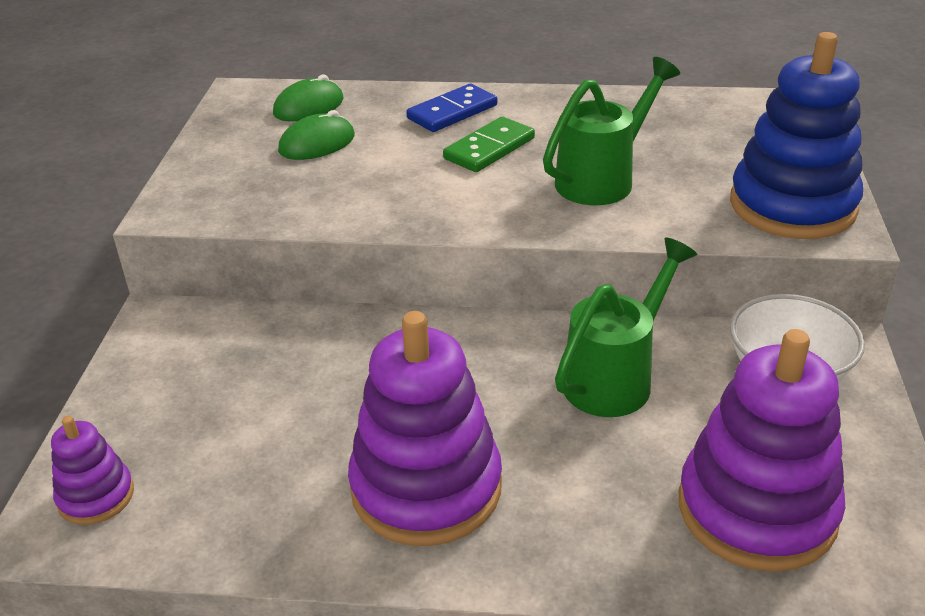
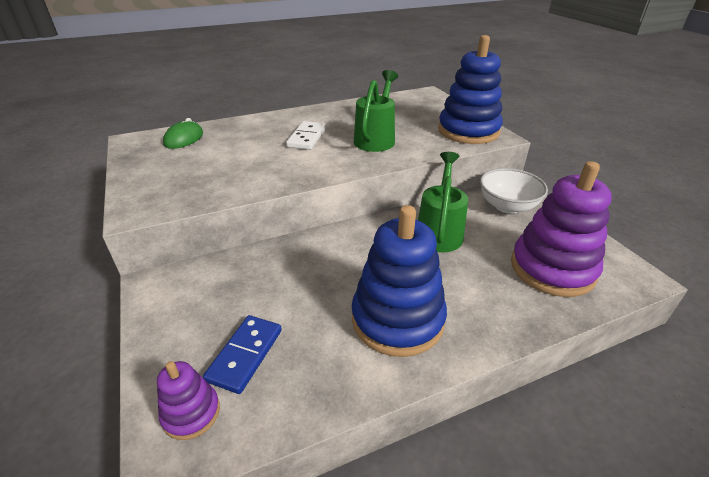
camera: 30 degrees left, 0 degrees up
(317, 143) = (205, 155): green mouse -> none
(426, 487) = (397, 319): purple stacking toy -> blue stacking toy
(452, 112) = (271, 125): blue domino -> blue domino (245, 355)
(489, 149) = (307, 138): green domino -> white domino

